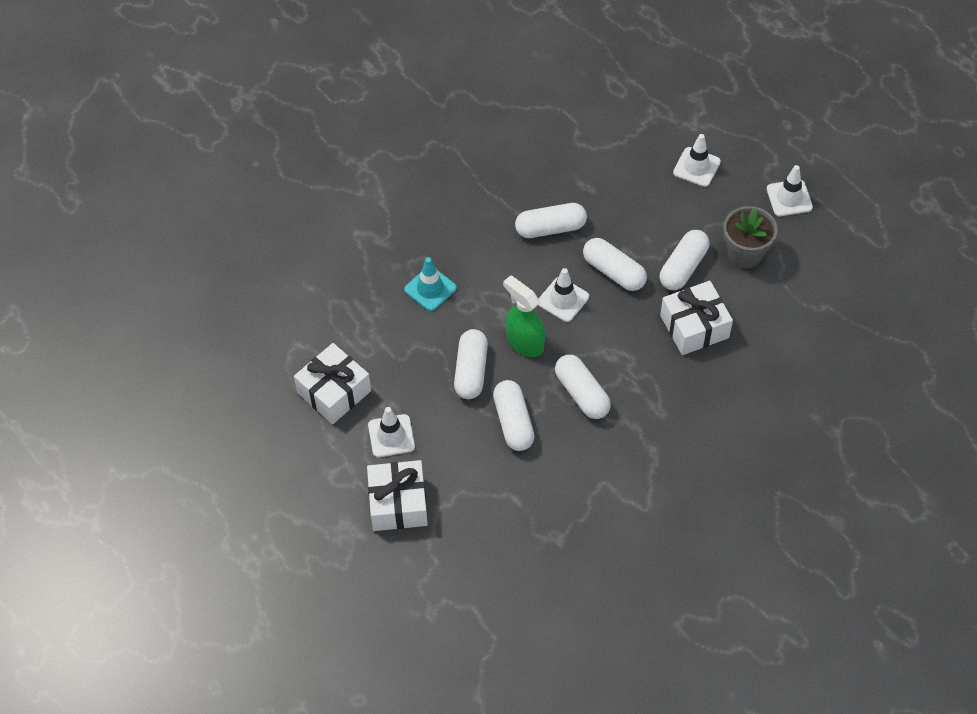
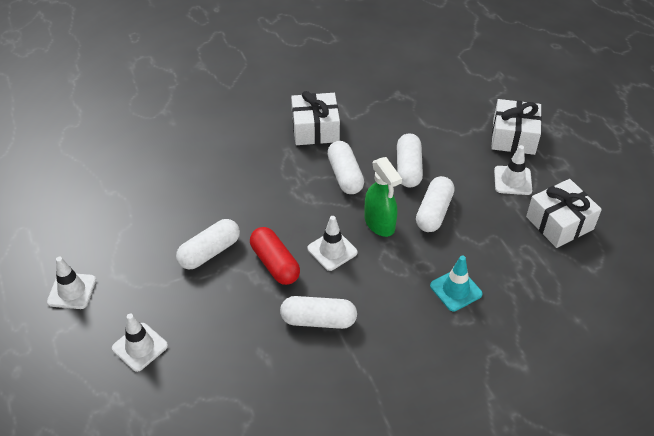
camera: 165 degrees left, 10 degrees down
(614, 272) = (275, 263): white capsule -> red capsule
(694, 326) = (227, 202): white gift -> white gift (315, 129)
(745, 254) = (147, 250): grey flower pot -> none

